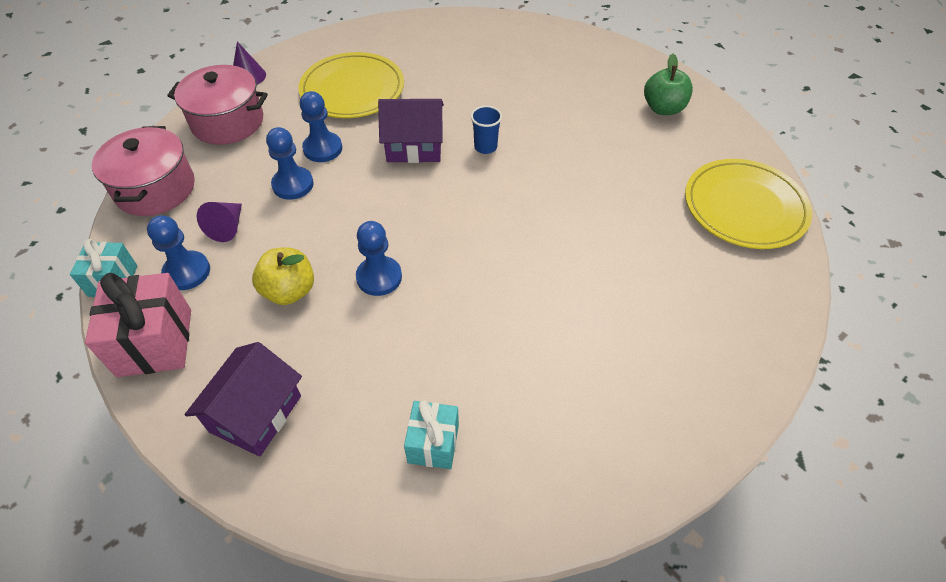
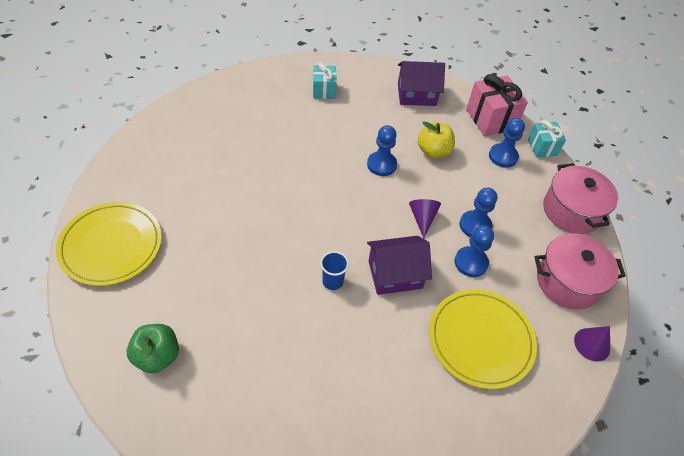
camera: 165 degrees right, 0 degrees up
(227, 227) = (499, 187): purple cone -> purple cone (422, 218)
(256, 414) = (416, 94): purple house -> purple house turned 75 degrees clockwise

